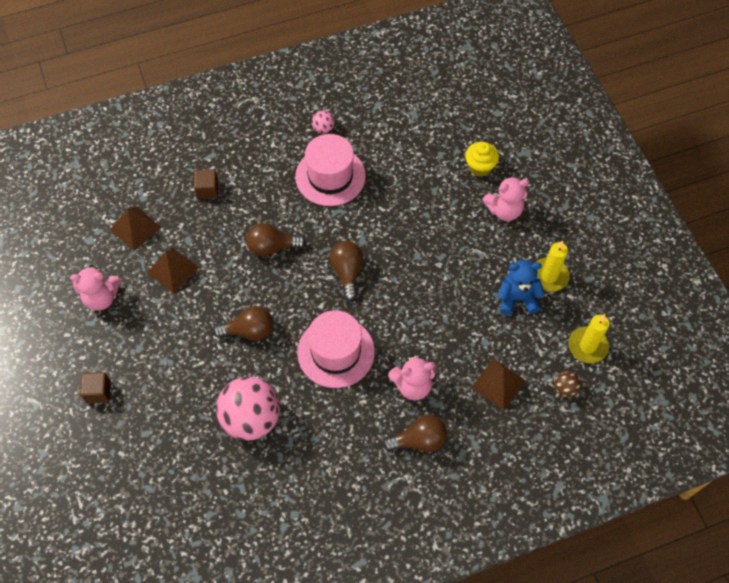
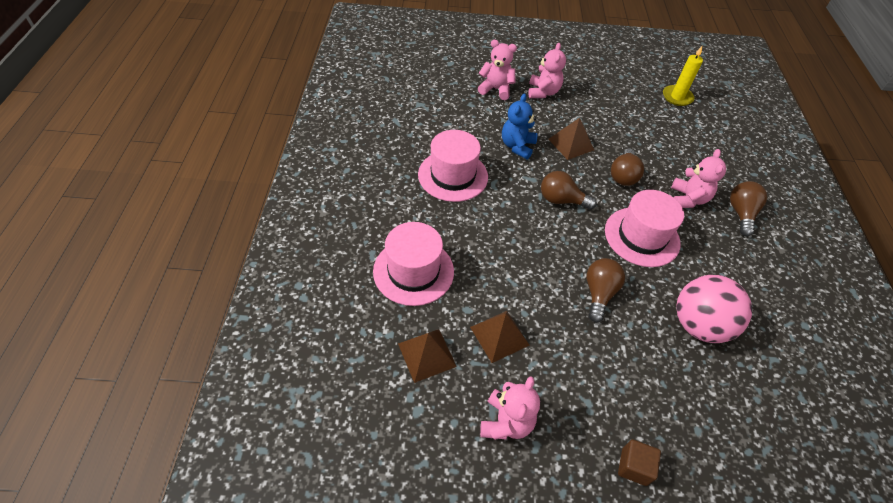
camera: 70 degrees left, 10 degrees down
(207, 189) = (413, 271): brown cube -> pink hat
(272, 247) = (510, 243): brown light bulb -> brown light bulb (623, 176)
(323, 128) = (397, 162): pink ball -> none
(480, 167) = (496, 89): yellow cupcake -> pink teddy bear
(498, 384) = (698, 151): brown pyramid -> brown pyramid (571, 144)
(517, 298) = (625, 114): blue teddy bear -> blue teddy bear (517, 146)
(549, 276) = (611, 93): yellow candle -> none
(565, 389) = (710, 120): brown ball -> none

